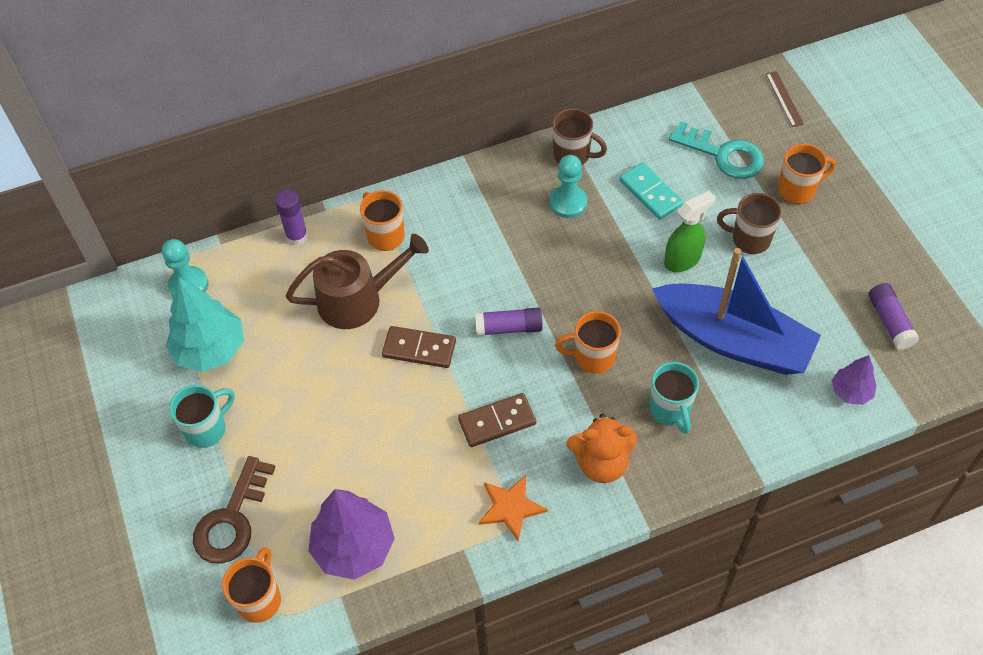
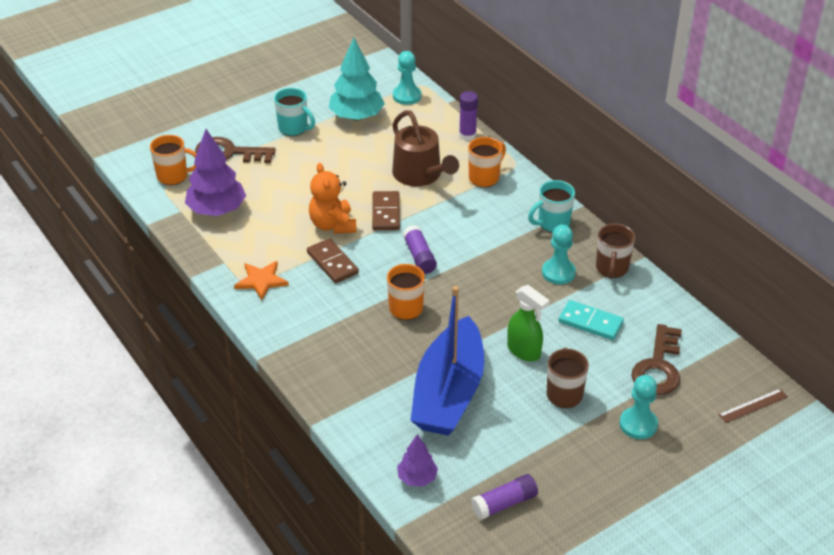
camera: 75 degrees right, 15 degrees down
(601, 463) = (309, 324): orange teddy bear -> orange teddy bear (333, 225)
(650, 193) = (590, 322): turquoise domino -> turquoise domino turned 75 degrees clockwise
(670, 410) = (367, 359): turquoise mug -> turquoise mug (552, 223)
(723, 155) = (658, 367): turquoise key -> brown key
(797, 190) = (638, 424): orange mug -> turquoise pawn

